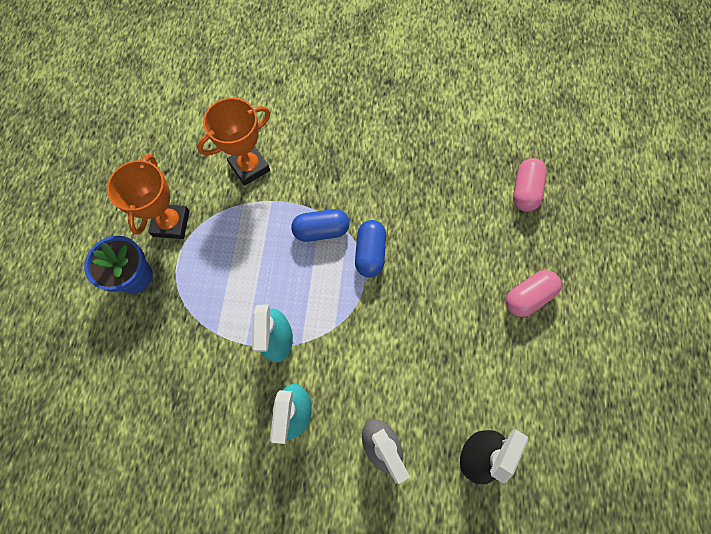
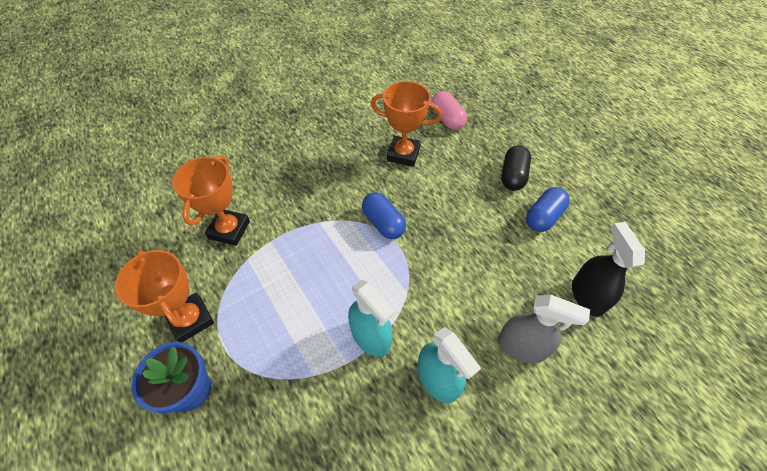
camera: 40 degrees left, 15 degrees down
(321, 230) = (331, 234): blue capsule -> blue capsule (543, 217)
(447, 199) = (403, 154): none -> orange trophy
(528, 297) = (512, 176): pink capsule -> black capsule

